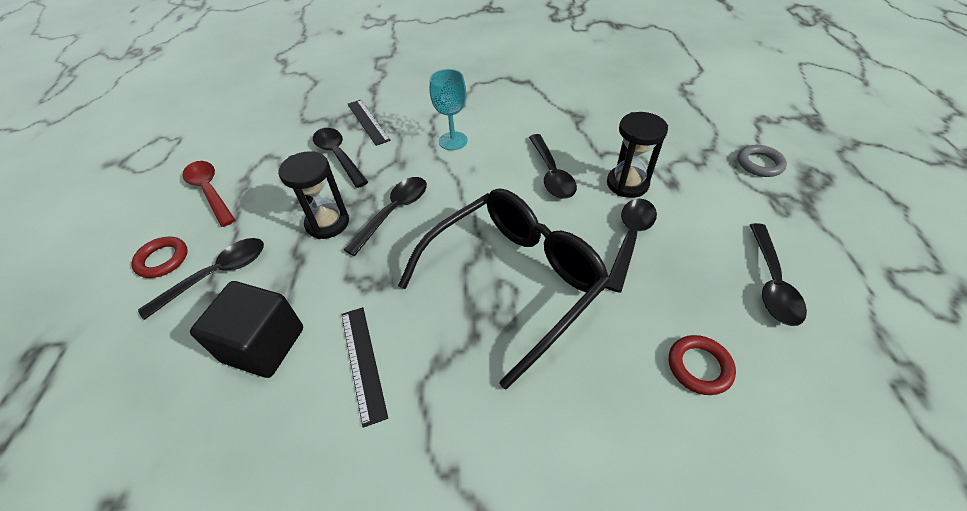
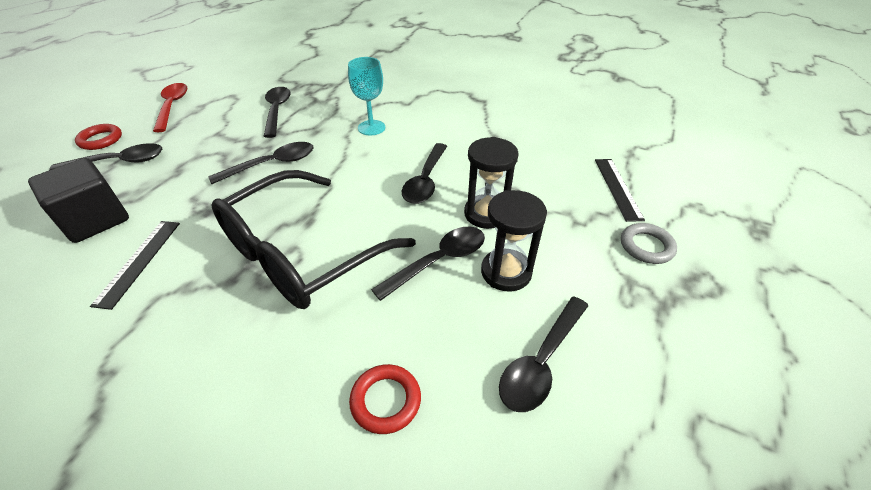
camera: 25 degrees right, 5 degrees down
(327, 223) = (220, 155): black hourglass -> black hourglass (506, 272)
(368, 121) = (323, 93): black ruler -> black ruler (618, 188)
(512, 282) = (303, 252): black glasses -> black glasses turned 150 degrees clockwise

